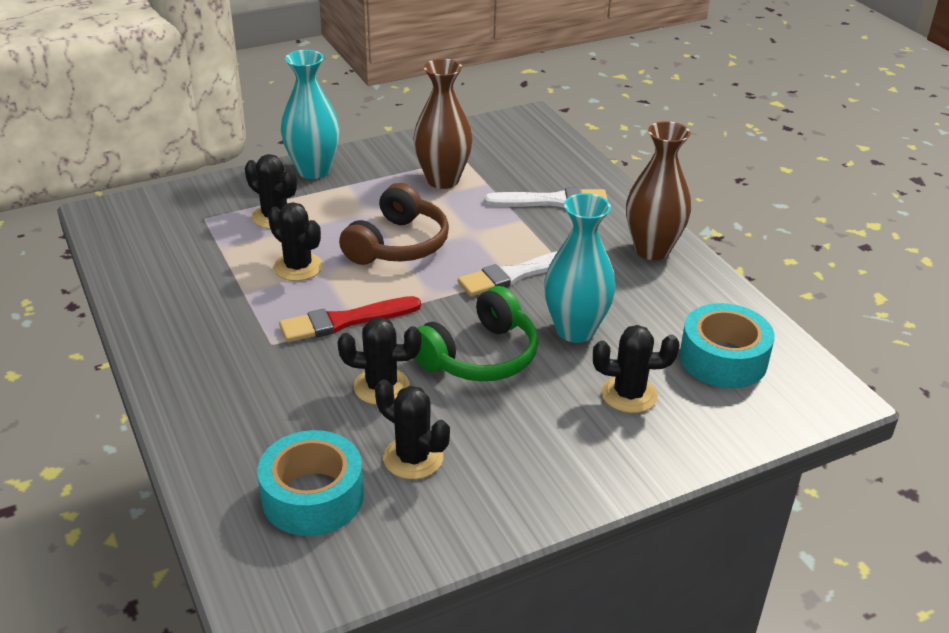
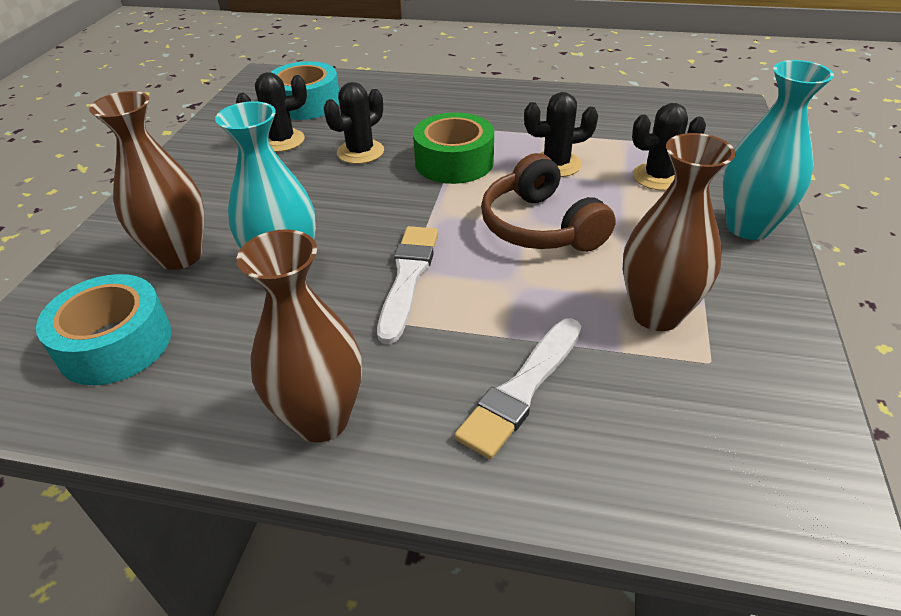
camera: 130 degrees right, 5 degrees up
(345, 321) = (454, 162): red brush -> green tape
(479, 356) = (330, 204): green headphones -> none
(629, 394) = (180, 256): black cactus -> brown vase

